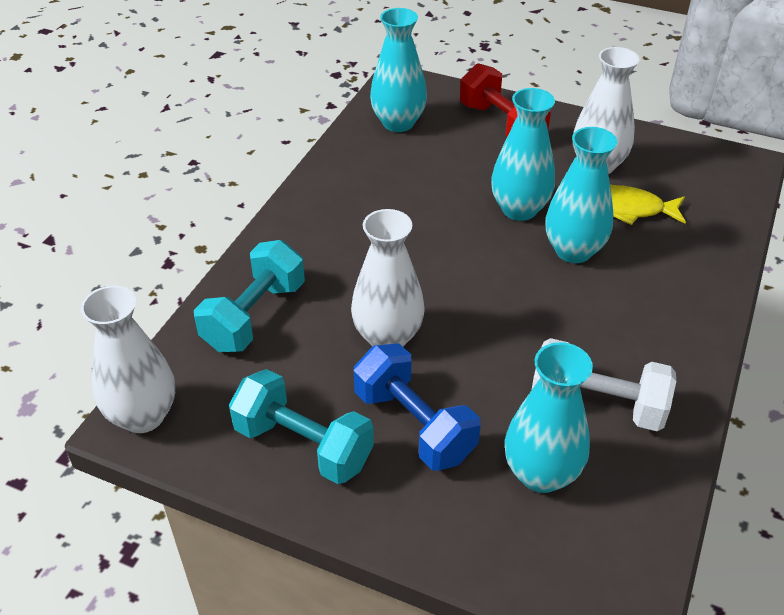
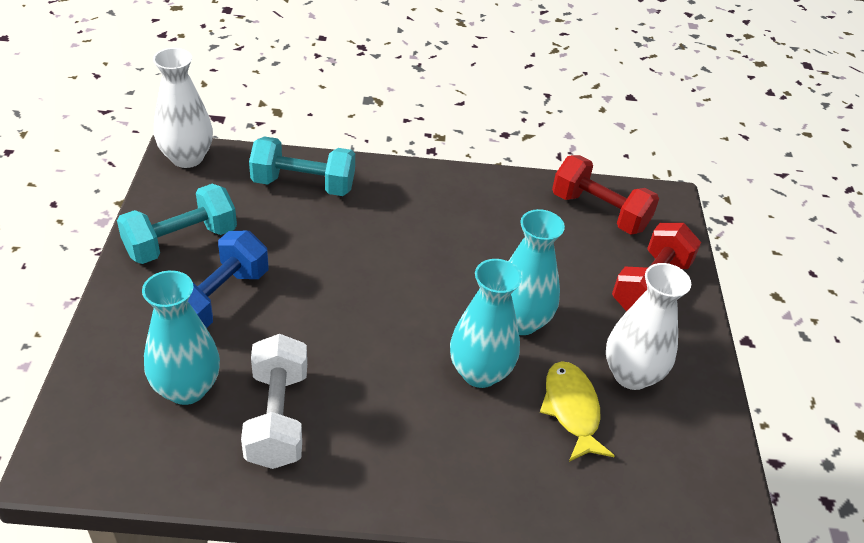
camera: 65 degrees right, 0 degrees up
(303, 445) = (181, 242): turquoise dumbbell -> turquoise dumbbell turned 45 degrees clockwise
(388, 337) = (309, 264): white vase -> none
(398, 123) = (599, 212): turquoise vase -> red dumbbell

